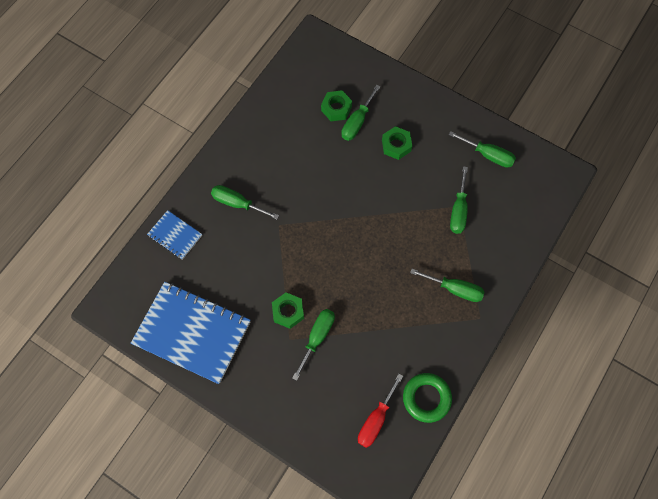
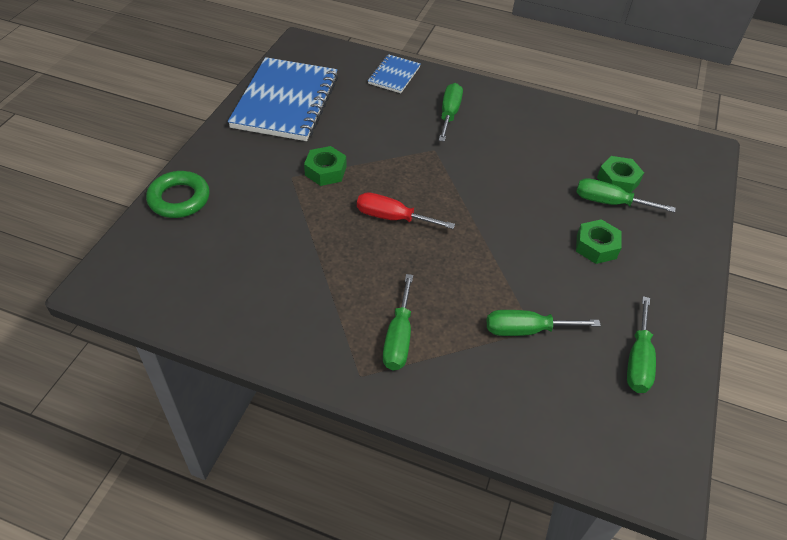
camera: 75 degrees right, 20 degrees down
(317, 337) = (298, 200): green screwdriver -> none
(376, 419) = (195, 269): red screwdriver -> red screwdriver (392, 218)
(426, 398) = (228, 321): green ring -> green ring (179, 199)

